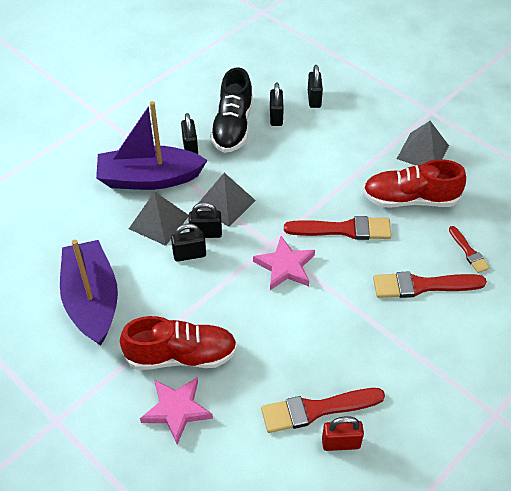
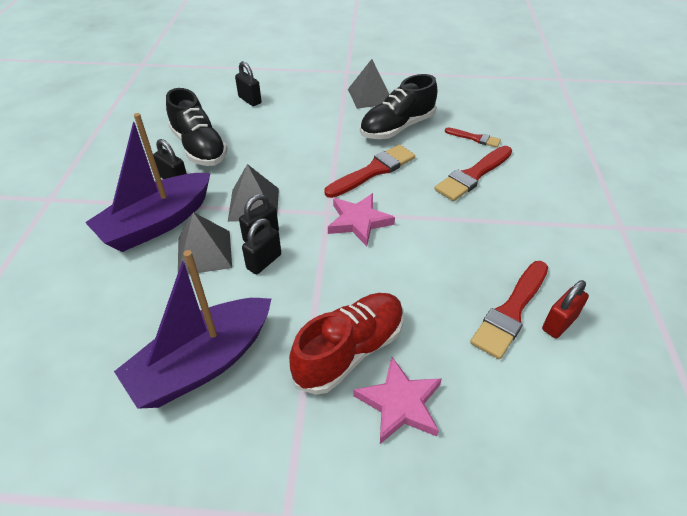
camera: 40 degrees left, 5 degrees down
(92, 300) = (203, 363): purple boat -> purple boat turned 75 degrees counterclockwise
(276, 117) = (231, 124): black padlock -> none
(410, 199) = (397, 127): red shoe -> black shoe

